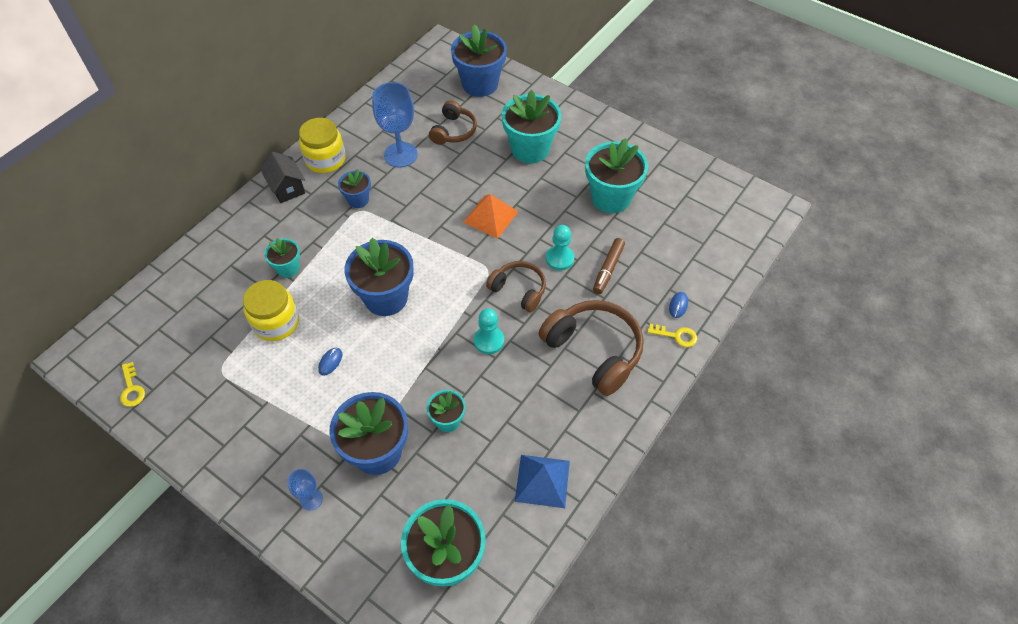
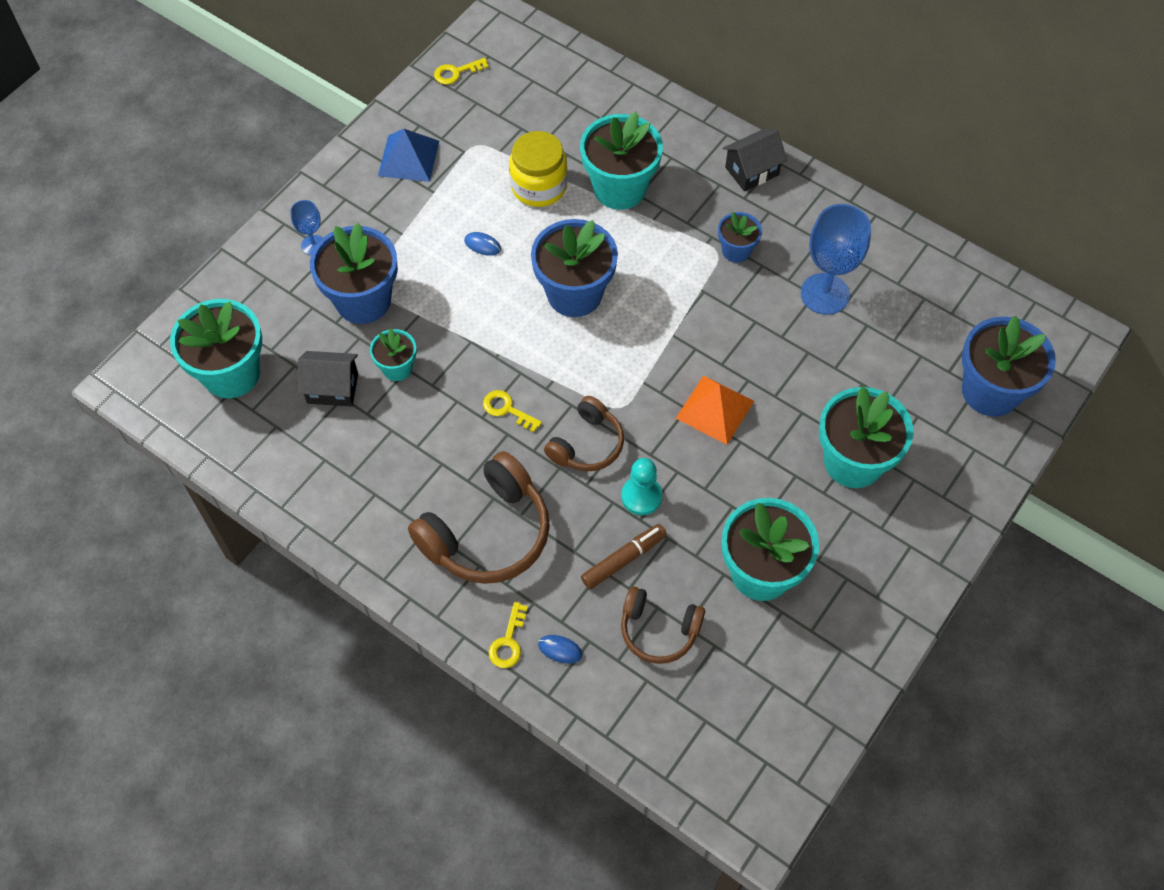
camera: 90 degrees right, 5 degrees up
(288, 268) = (619, 188): turquoise flower pot -> turquoise flower pot, size x1.89
(325, 159) = (807, 207): yellow jar -> none
(454, 131) = (880, 358): brown headphones -> brown headphones (658, 630)
(466, 470) = (332, 388): none -> black house
(489, 341) = (507, 409): turquoise pawn -> yellow key
(542, 480) = (311, 467): blue pyramid -> blue pyramid (408, 158)
(608, 269) = (623, 559): brown marker -> brown marker turned 120 degrees clockwise

